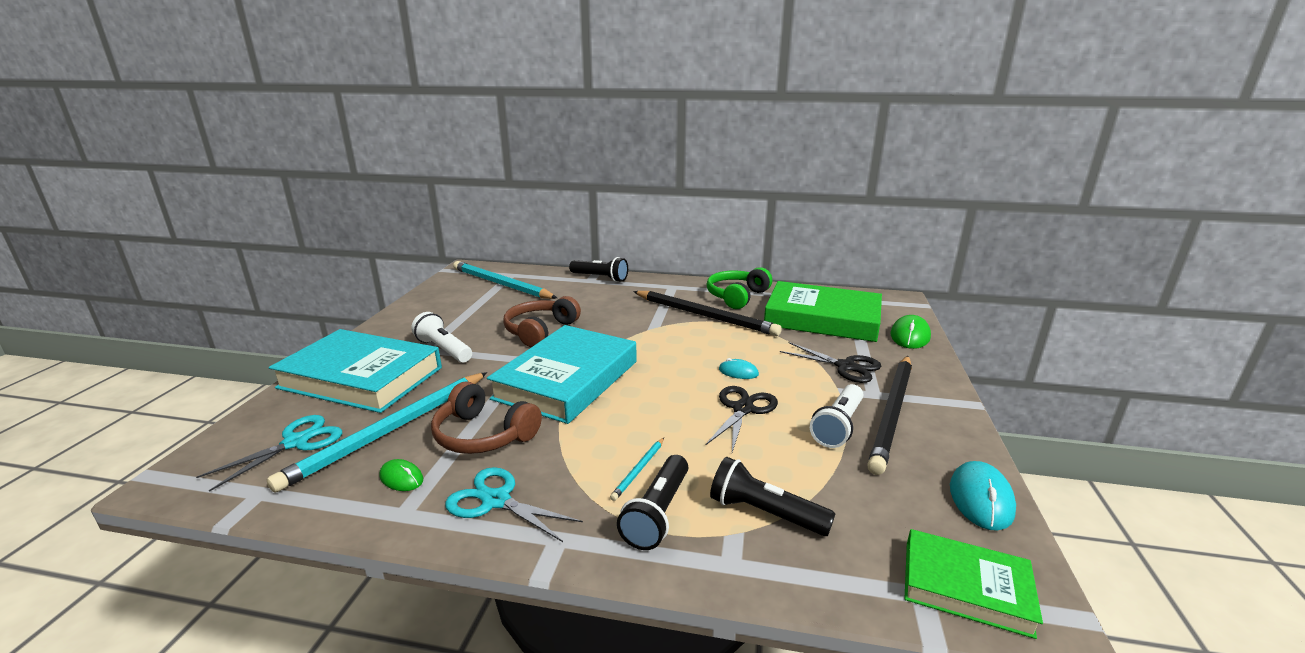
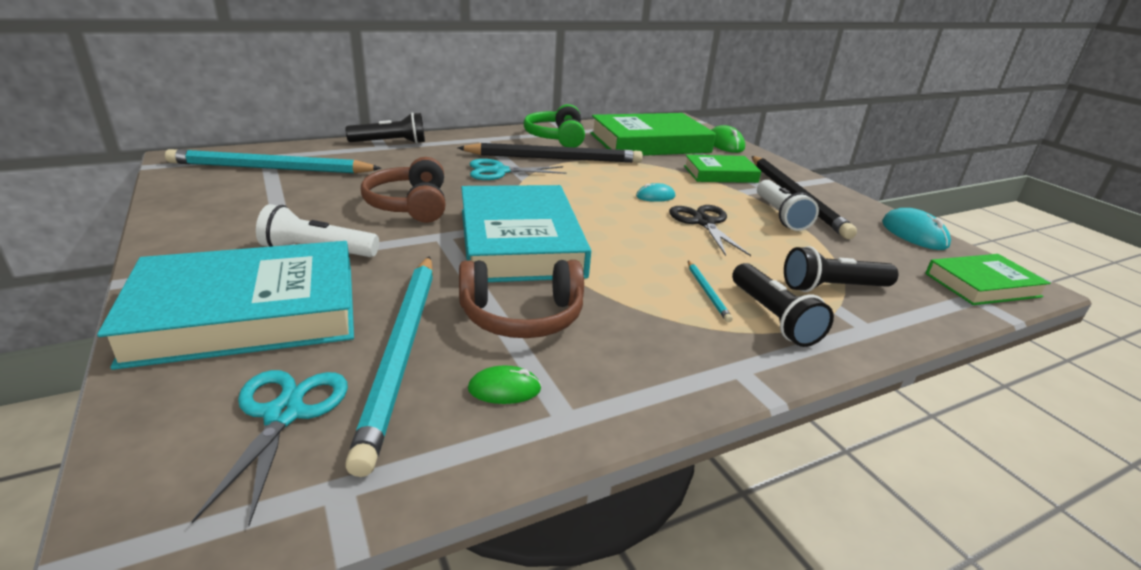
camera: 40 degrees left, 5 degrees up
(496, 501) = (637, 365): turquoise scissors -> turquoise scissors (499, 171)
(845, 366) = (720, 174): black scissors -> green book

